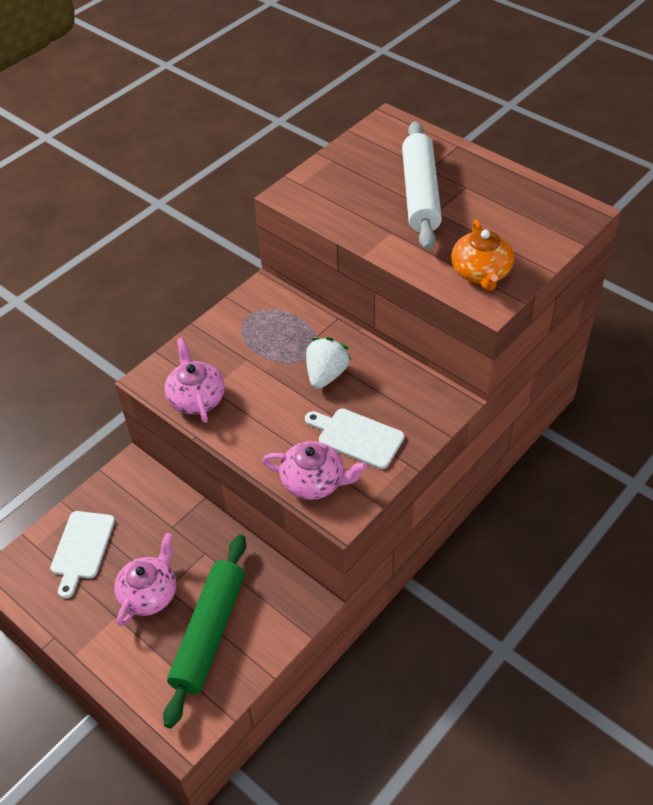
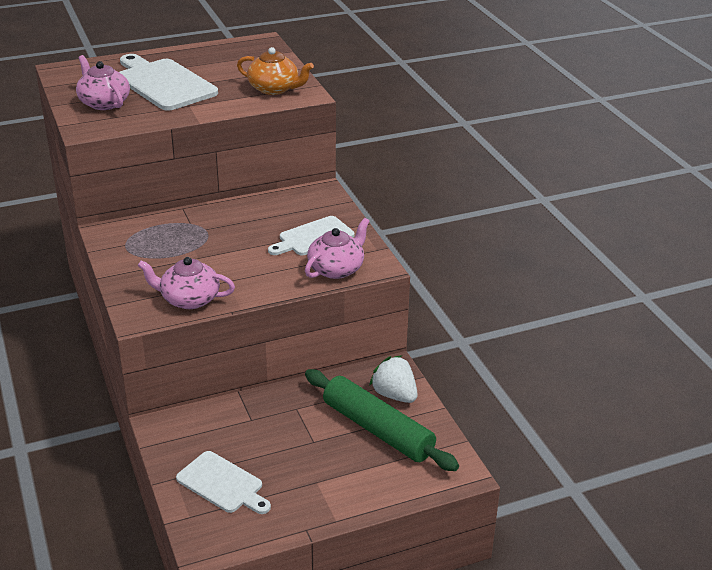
camera: 65 degrees left, 15 degrees down
(149, 593) = (309, 453): pink teapot -> pink teapot (104, 103)
(326, 375) = (236, 231): white strawberry -> white strawberry (394, 395)
(420, 194) = (164, 83): white rolling pin -> white cutting board

